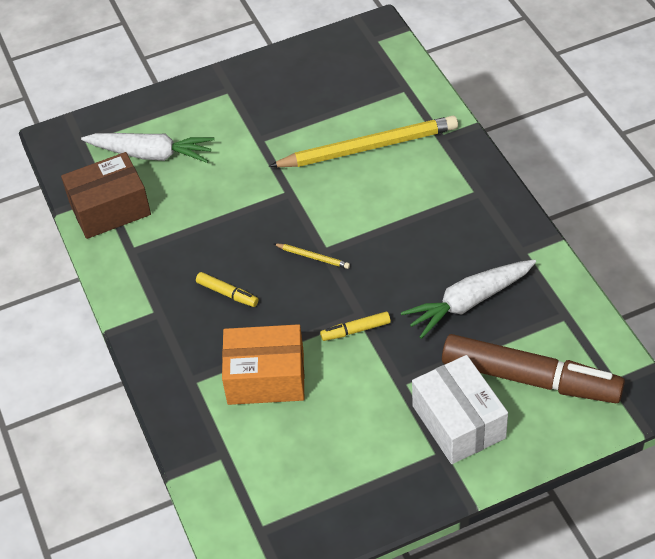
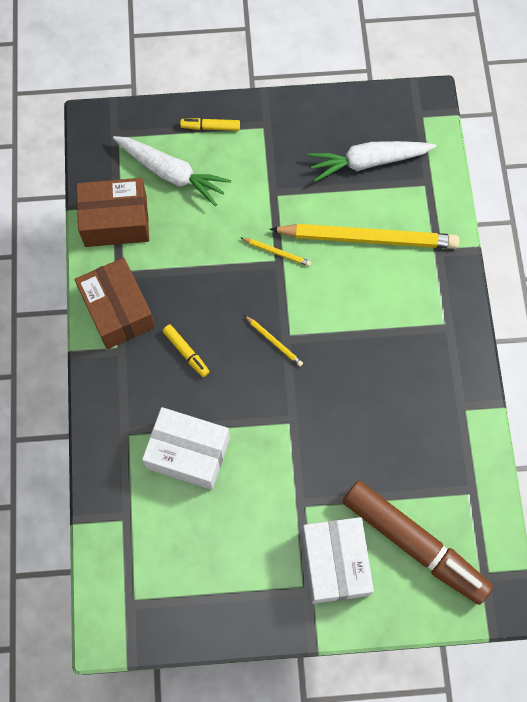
camera: 15 degrees right, 20 degrees up
(142, 281) = (118, 310): none -> brown box
(266, 377) = (188, 453): orange box -> white box
(284, 185) = (277, 252): none -> yellow pencil
(355, 330) = (282, 434): yellow marker -> yellow marker (210, 127)
(469, 302) = (392, 443): white carrot -> white carrot (368, 162)

